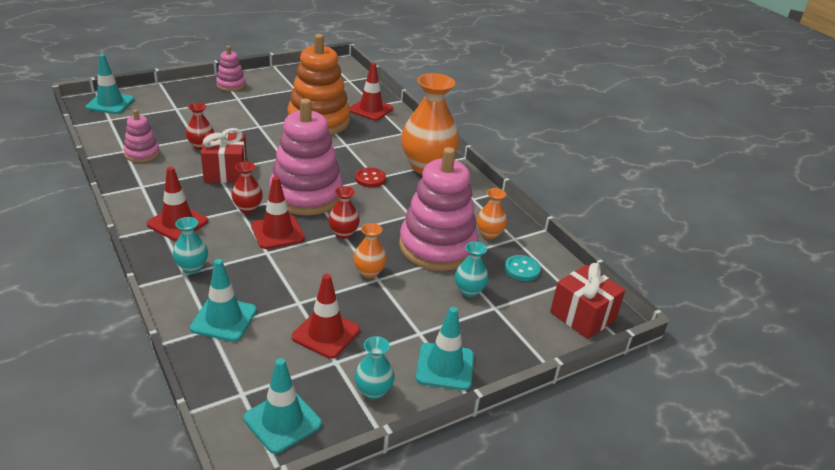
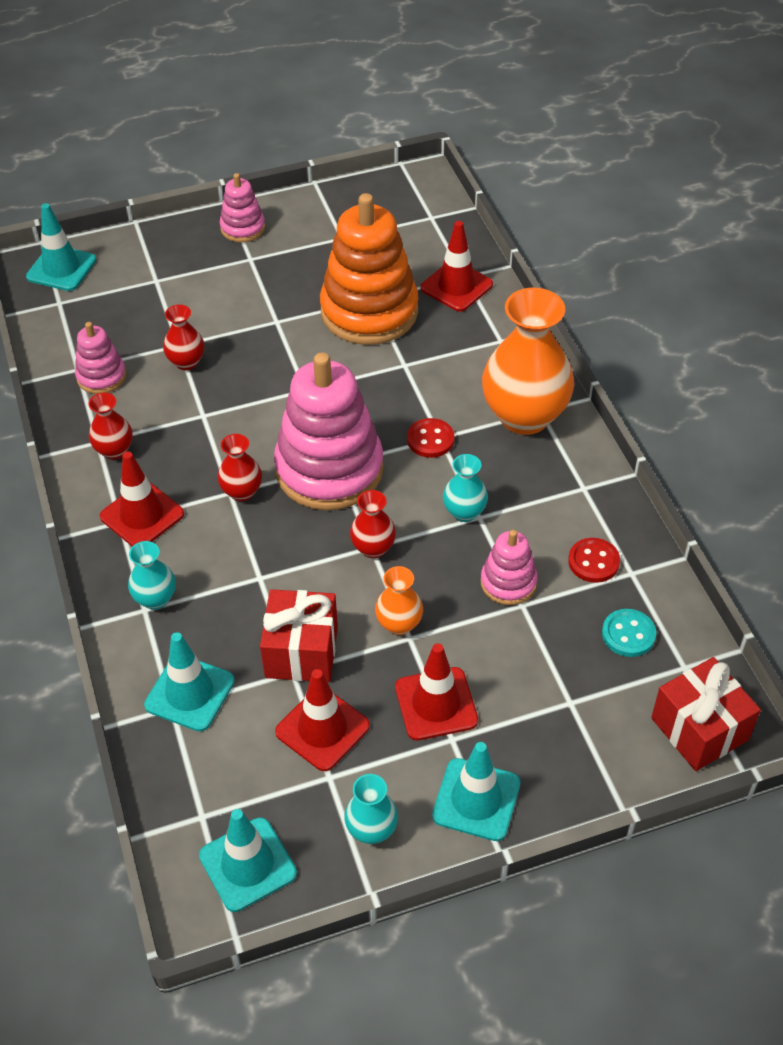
camera: 15 degrees right, 15 degrees up
(154, 190) = (114, 450): none -> red vase
(225, 172) = (217, 417): red gift -> red gift (301, 651)
(277, 232) = (279, 541): red traffic cone -> red traffic cone (436, 704)
(437, 247) = (508, 582): pink stacking toy -> pink stacking toy, size x0.49
(469, 291) = (539, 669): turquoise vase -> turquoise vase (464, 512)
(489, 234) = (593, 562): orange vase -> red button

